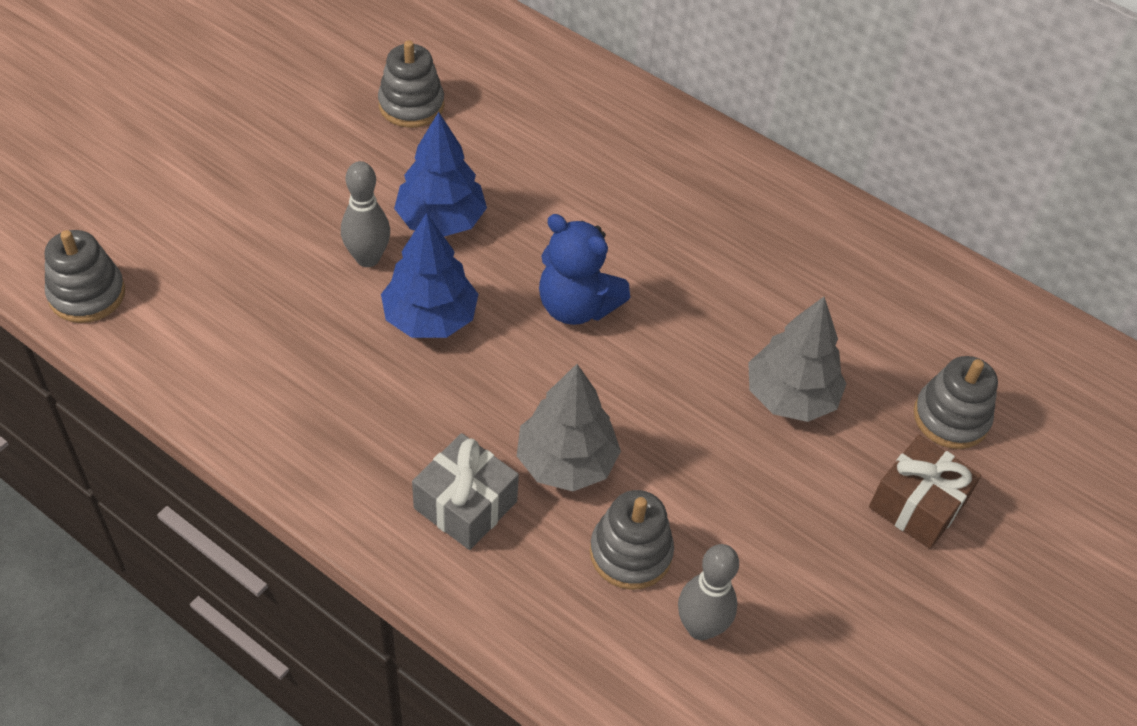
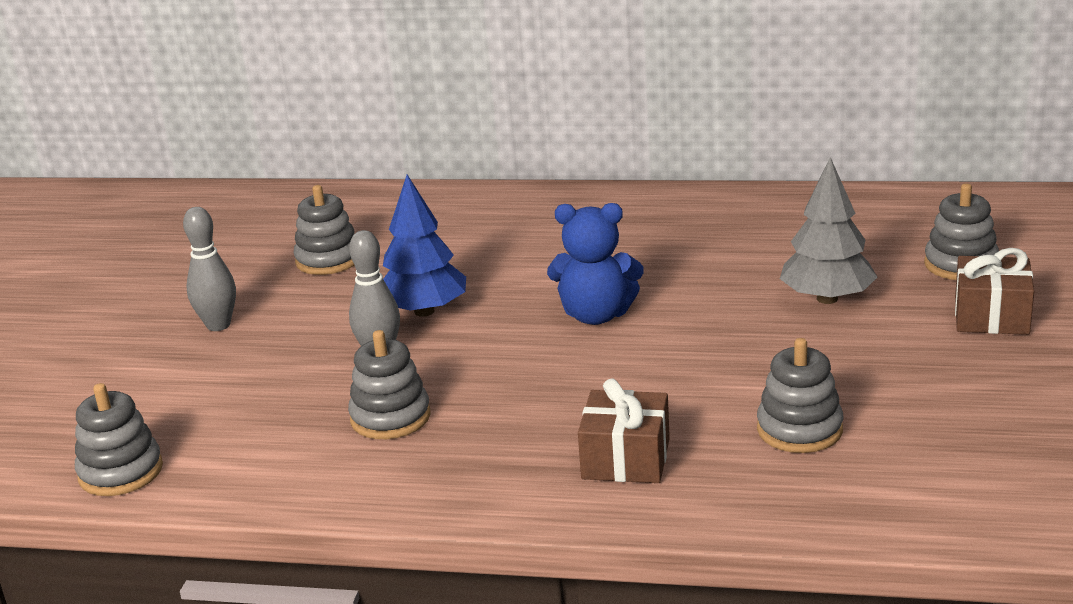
camera: 20 degrees left, 25 degrees down
(322, 344) = (390, 417): none -> grey stacking toy
(430, 318) = (475, 367): blue tree -> none
(465, 505) = (626, 459): grey gift -> brown gift
(566, 462) = (686, 401): grey tree -> none
(700, 627) = (906, 447): grey bowling pin -> grey bowling pin (218, 325)

